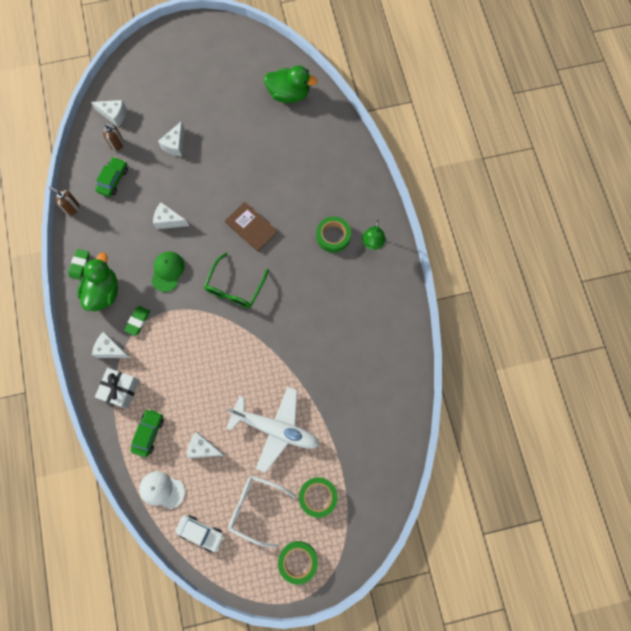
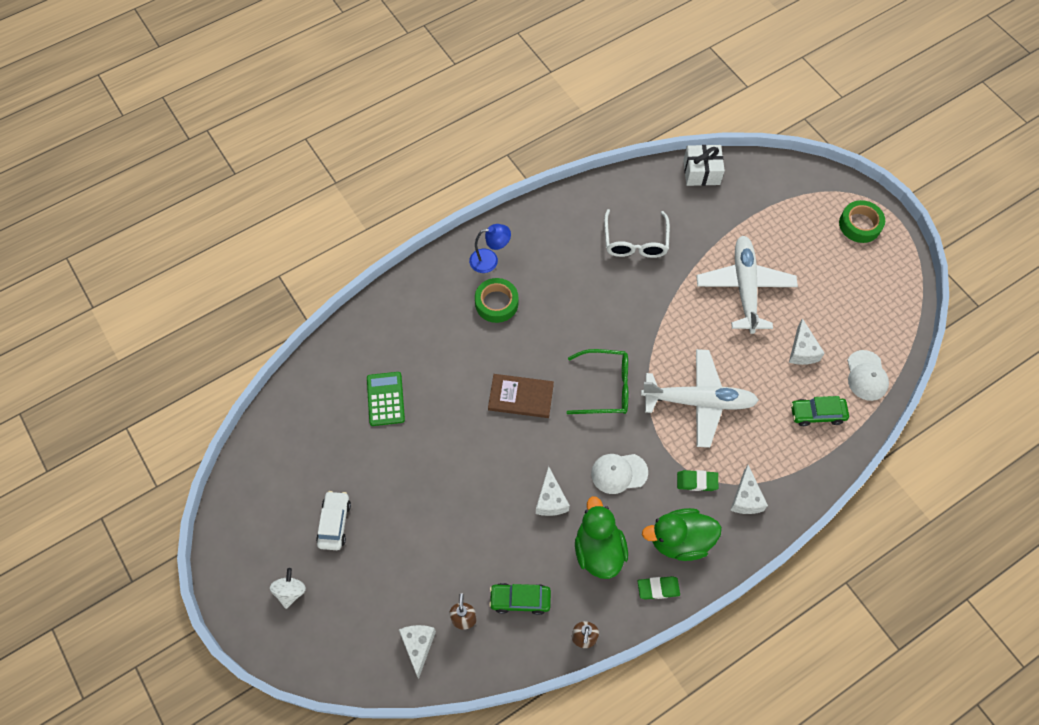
camera: 110 degrees left, 10 degrees down
(120, 390) = (786, 466): white gift -> white gift (701, 172)
(167, 271) = (619, 473): green cap -> white cap
(175, 145) = (437, 538): white cheese -> none
(180, 56) = (290, 591): none -> white spinning top
(196, 349) = (698, 401): none -> white plane
(201, 533) = (885, 321): white car -> white car (334, 523)
(251, 227) = (521, 397): brown book -> brown book turned 75 degrees clockwise
(256, 508) = (832, 279): white glasses -> white glasses (635, 242)
(285, 141) = (385, 399): none -> green calculator
(289, 94) = (312, 419): green duck -> green duck (598, 550)
(318, 497) = (790, 227): green tape -> none
(372, 244) = (490, 260): green lamp -> blue lamp

